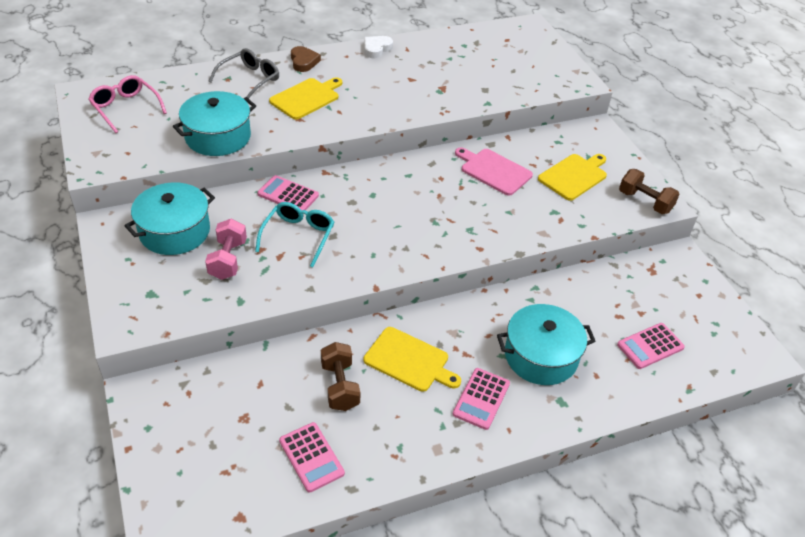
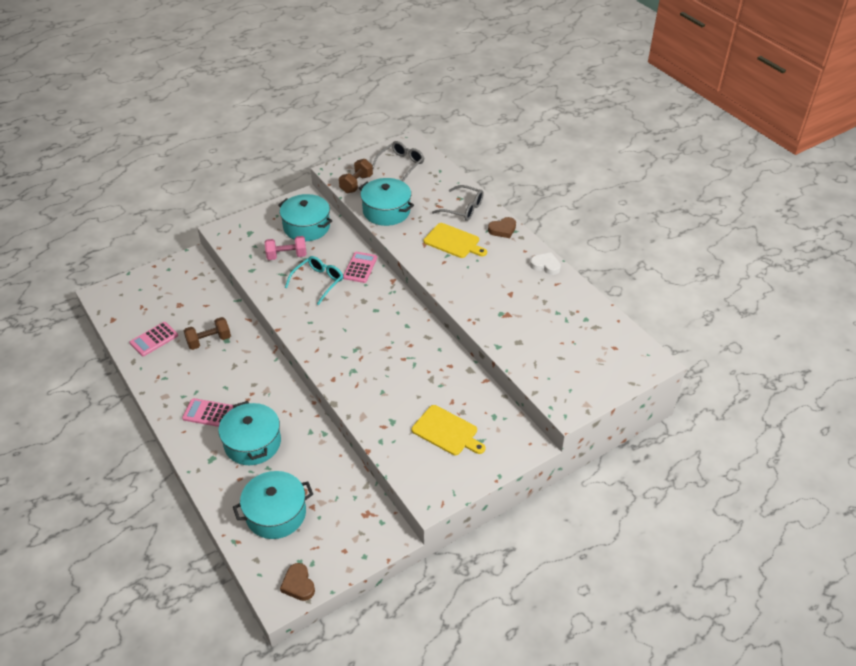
camera: 80 degrees right, 0 degrees up
(125, 108) = (401, 164): pink glasses -> grey glasses
(298, 236) = (318, 282): turquoise glasses -> turquoise glasses turned 60 degrees counterclockwise
(409, 361) = (236, 371): yellow cutting board -> none
(494, 171) = (432, 376): pink cutting board -> none
(645, 202) = (428, 486): brown dumbbell -> brown dumbbell (356, 184)
(650, 346) = (276, 513): pink calculator -> turquoise pot
(743, 338) = (298, 584): none -> brown heart

